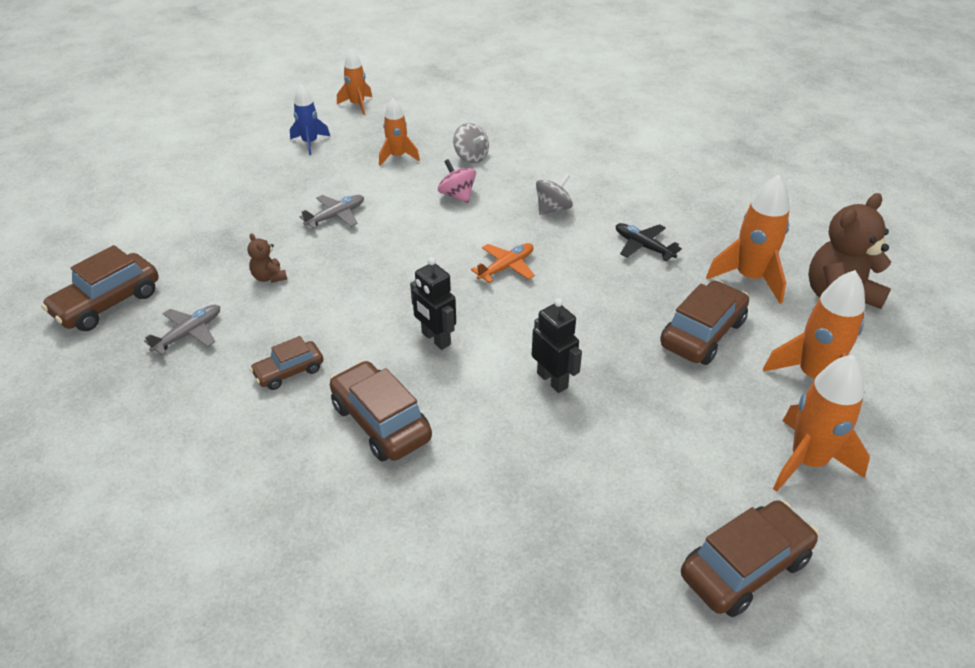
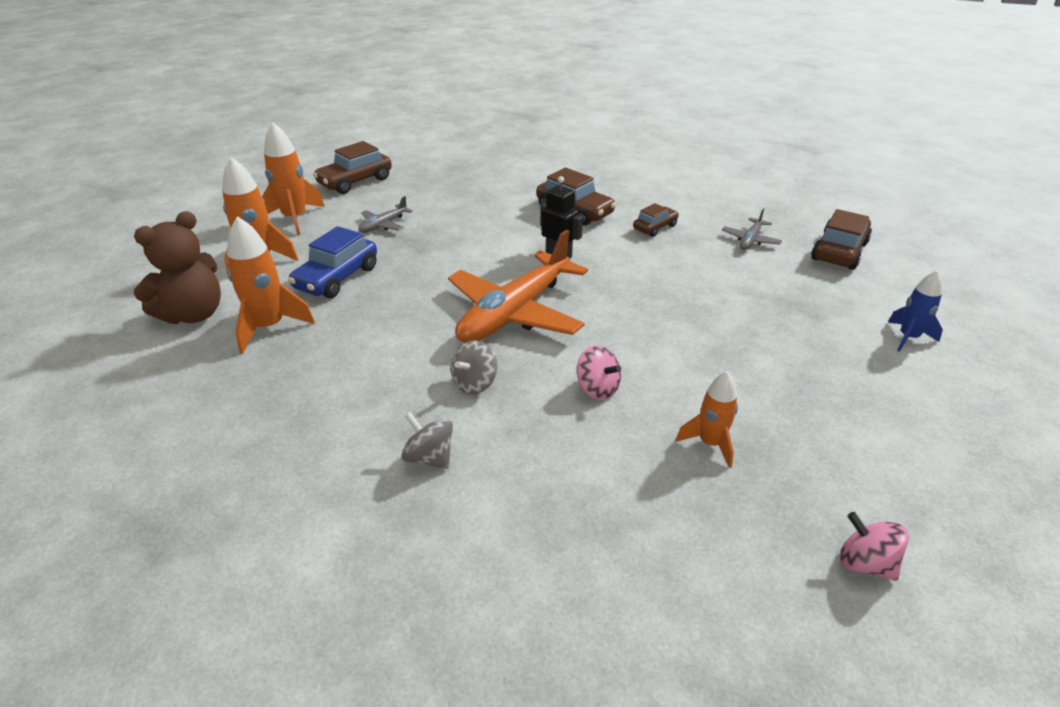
camera: 170 degrees right, 5 degrees down
(269, 277) = (730, 282): brown teddy bear -> none
(310, 143) = (855, 454): blue rocket -> blue rocket (908, 337)
(336, 216) = (720, 345): grey plane -> grey plane (383, 225)
(357, 105) = (865, 563): orange rocket -> pink spinning top
(471, 157) = (604, 457): grey spinning top -> grey spinning top (429, 457)
(506, 267) = (515, 312): orange plane -> orange plane, size x2.30
(552, 380) = (462, 240): black robot -> none
(643, 247) = (371, 348): black plane -> none
(702, 333) = (337, 278): brown car -> blue car

